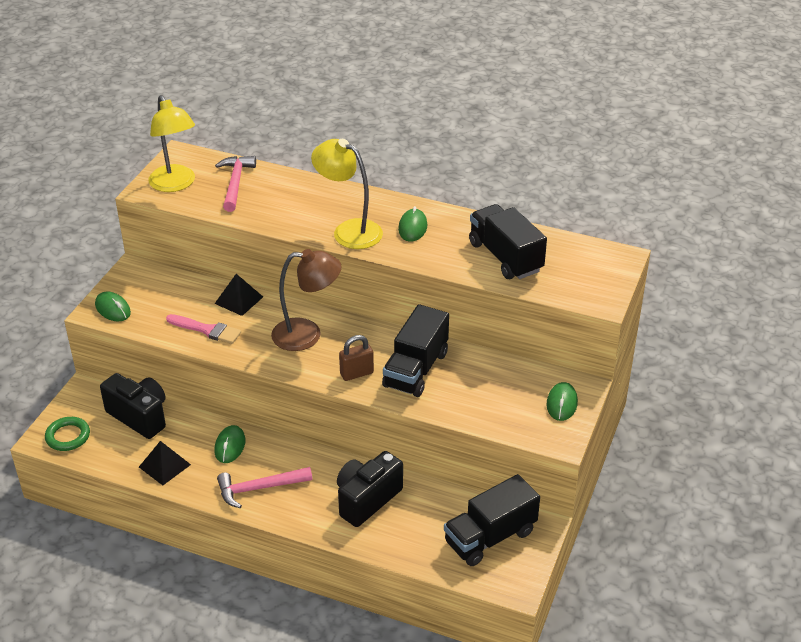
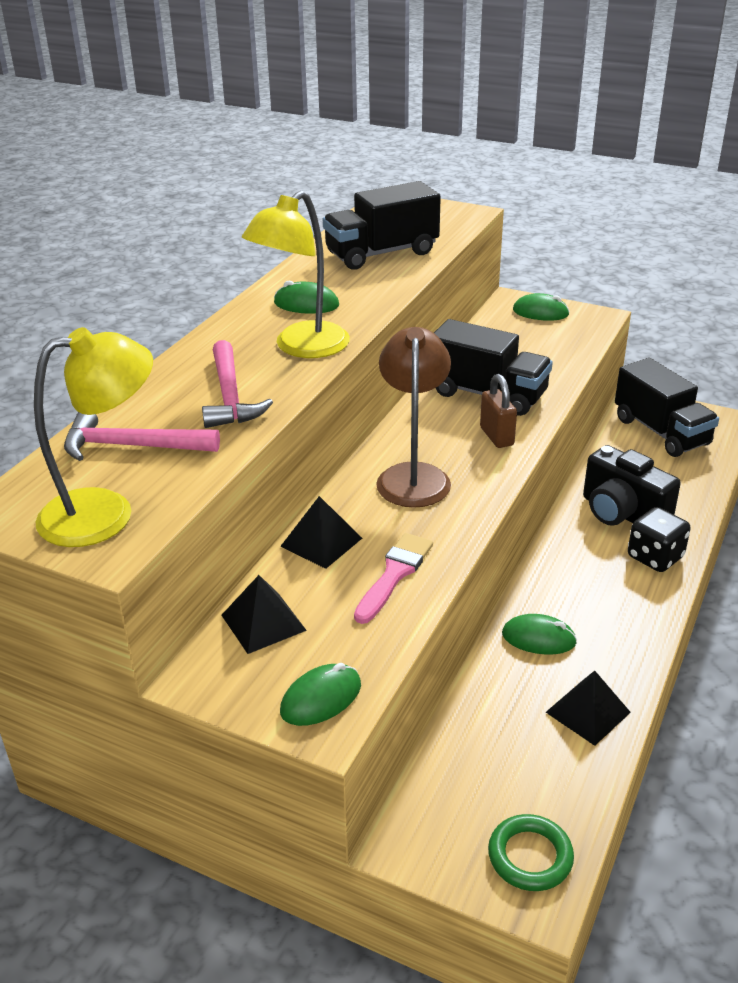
camera: 85 degrees left, 5 degrees down
(139, 416) = (476, 752): black camera -> none
(171, 285) = (263, 622): none -> black pyramid
(259, 488) = (619, 606): pink hammer -> pink hammer (230, 396)
(313, 513) = (655, 557): none -> black dice

